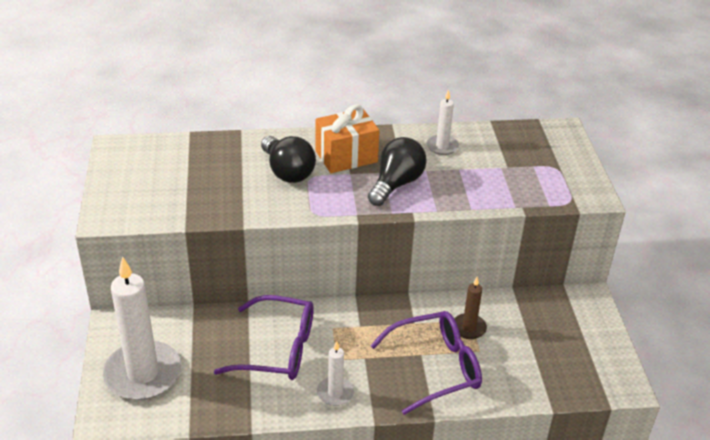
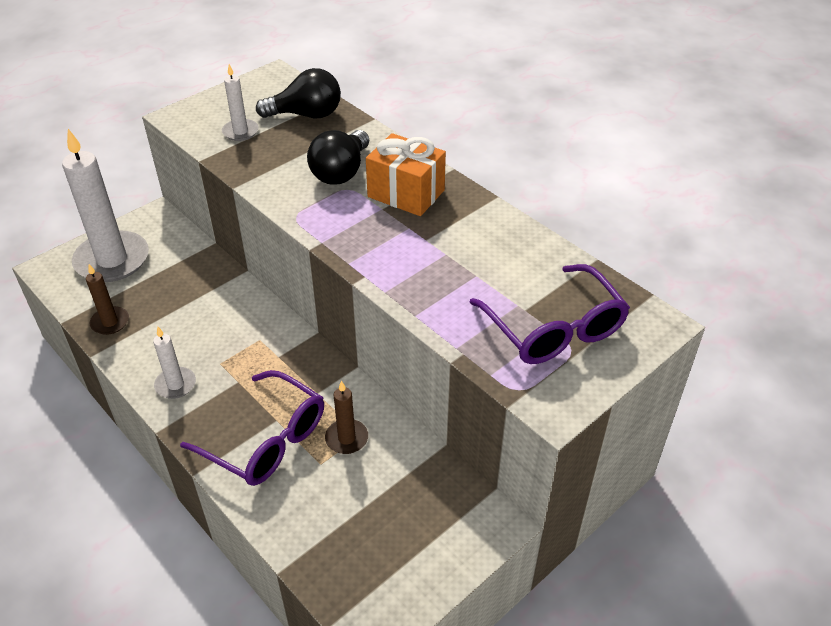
camera: 55 degrees right, 5 degrees up
(223, 404) = (110, 322): none -> brown candle
(277, 349) = (202, 319): purple glasses -> purple glasses (553, 328)
(396, 184) = (398, 244): black light bulb -> black light bulb (306, 115)
(442, 146) = (501, 246): white candle -> white candle (240, 132)

